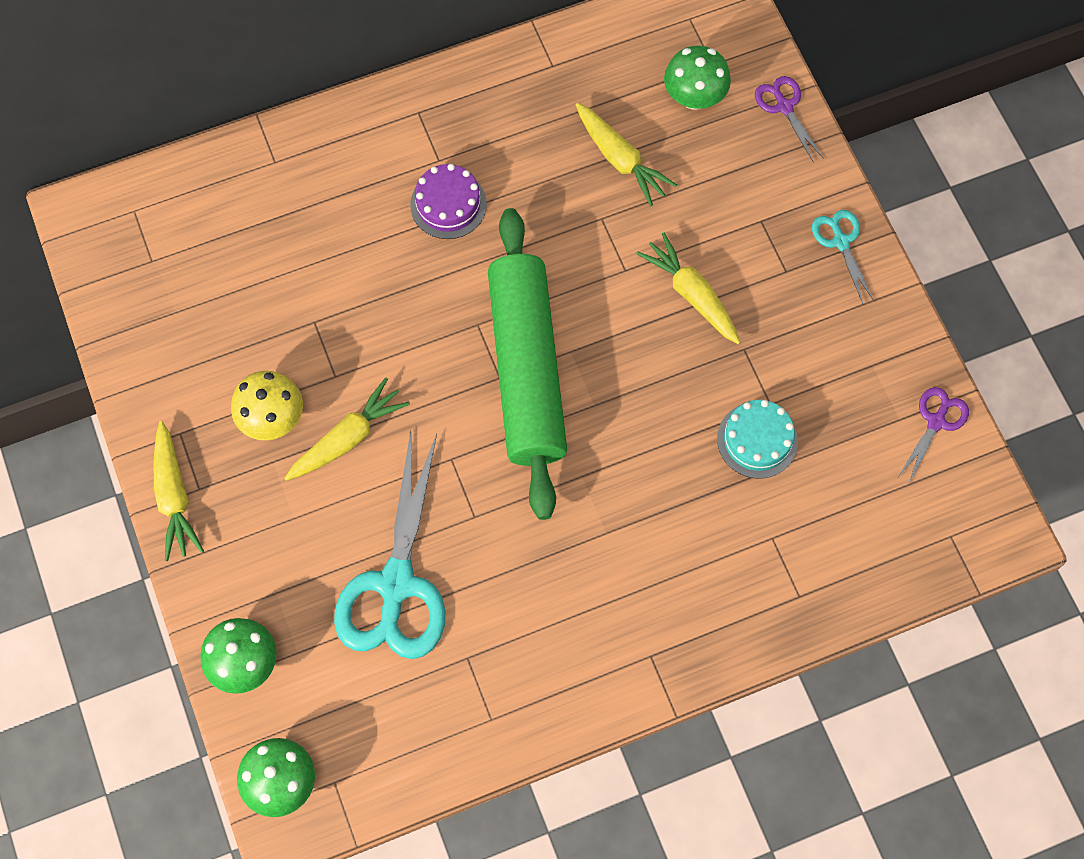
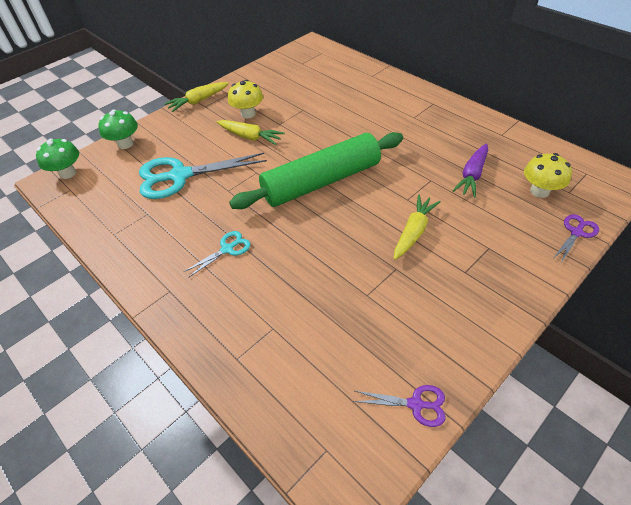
camera: 70 degrees right, 20 degrees down
(448, 204) = (393, 127): purple cake -> none
(620, 160) = (472, 175): yellow carrot -> purple carrot
(694, 97) = (539, 191): green mushroom -> yellow mushroom
(757, 440) = (337, 296): turquoise cake -> none
(841, 242) = (510, 294): turquoise scissors -> turquoise scissors (227, 249)

